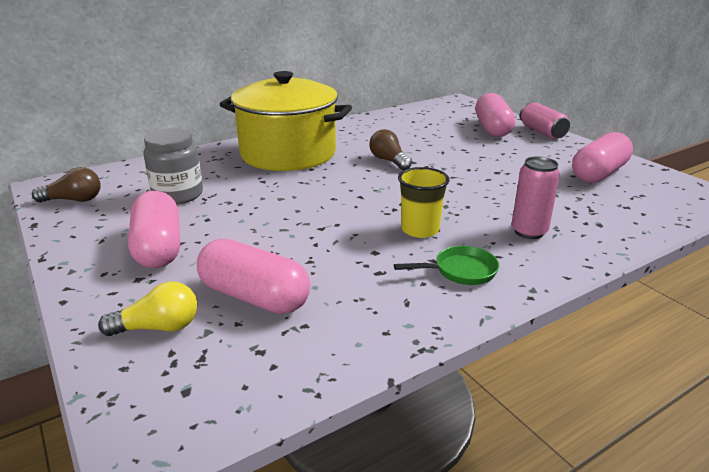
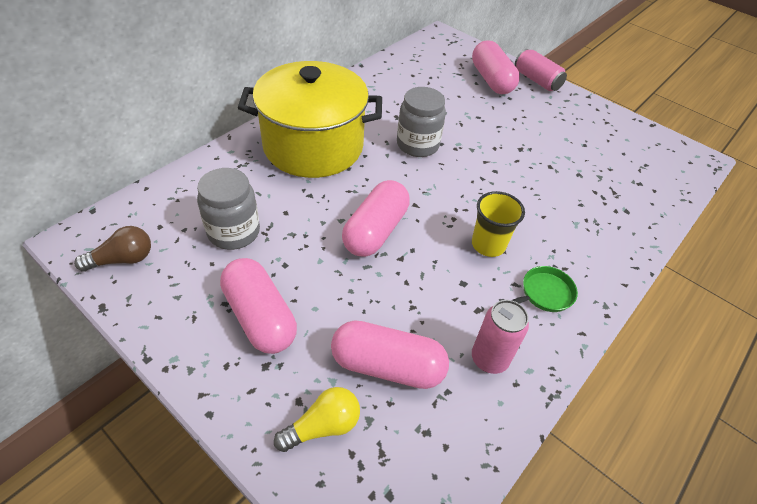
camera: 20 degrees left, 20 degrees up
(389, 161) = (417, 145): brown light bulb -> grey jar
(529, 232) = (577, 231): pink can -> pink can (489, 359)
(598, 173) = (604, 139): pink capsule -> pink capsule (375, 231)

